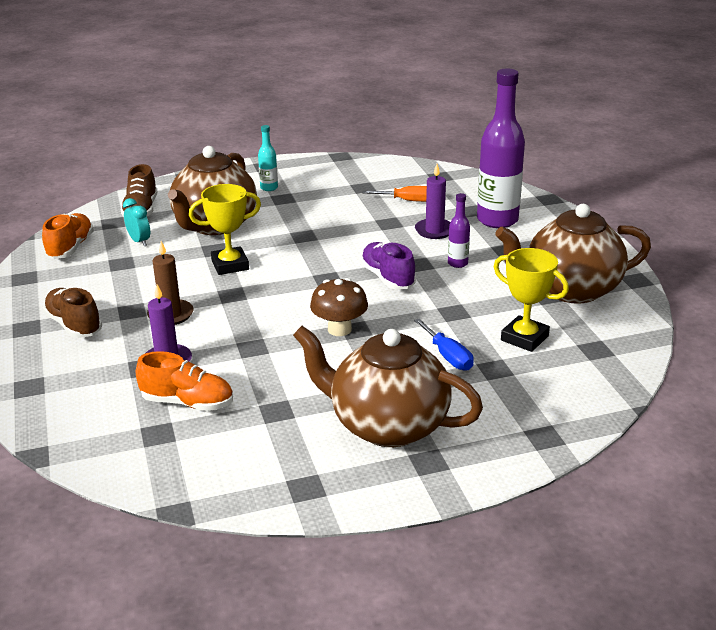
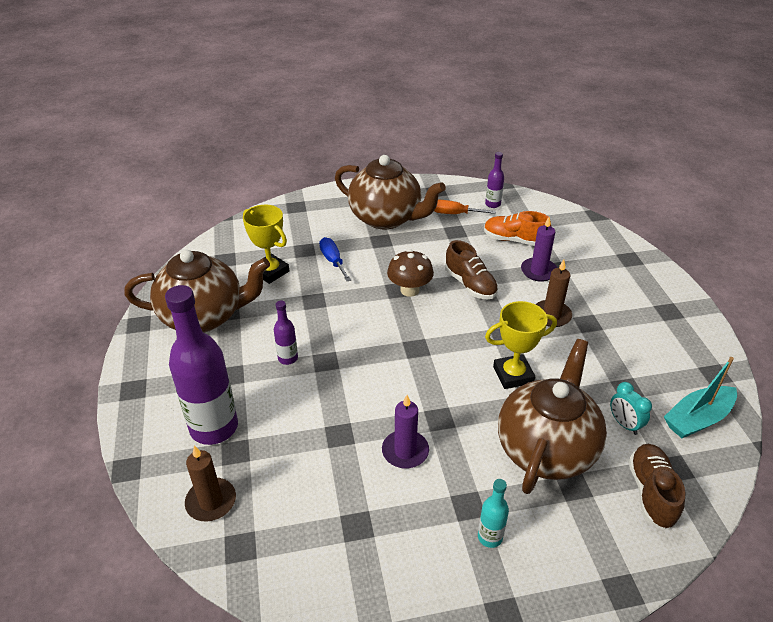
camera: 175 degrees left, 10 degrees up
(70, 248) = (697, 419): orange shoe -> turquoise boat
(74, 325) = (629, 310): brown shoe -> brown shoe (470, 285)
(206, 465) = (492, 204): none -> purple bottle
(387, 278) = (360, 344): purple shoe -> none
(408, 201) = (304, 481): orange screwdriver -> orange screwdriver (454, 214)
(434, 231) = (292, 413): purple candle -> purple candle (405, 451)
(472, 190) = (211, 501): none -> brown candle

